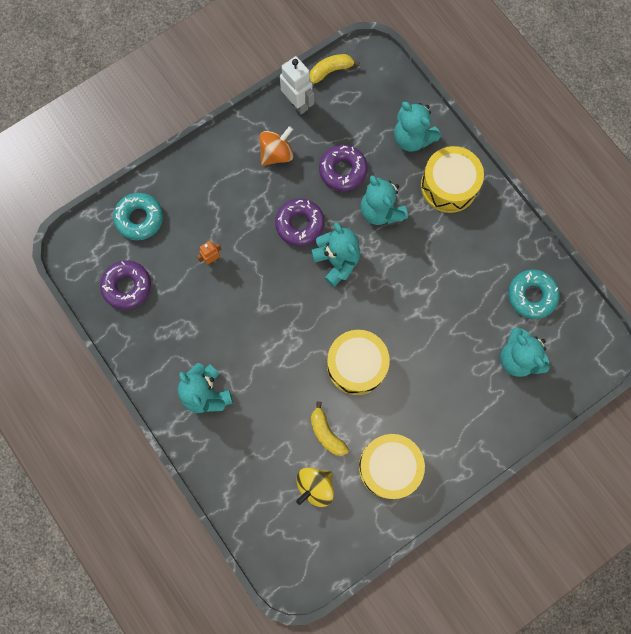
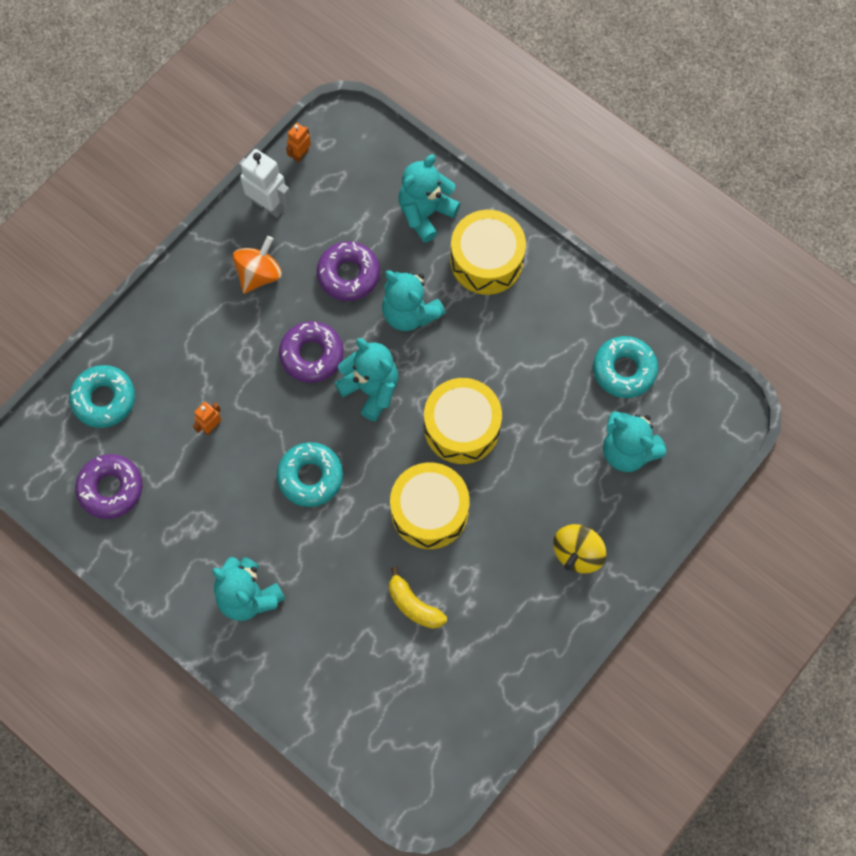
camera: 15 degrees left, 5 degrees down
(275, 316) = (310, 477): none -> turquoise donut
(315, 486) = (417, 675): yellow spinning top -> yellow spinning top (577, 553)
(330, 71) = (300, 154): yellow banana -> orange robot
(389, 467) = (503, 625): yellow drum -> yellow drum (462, 427)
(412, 138) = (425, 213): turquoise teddy bear -> turquoise teddy bear turned 105 degrees clockwise

